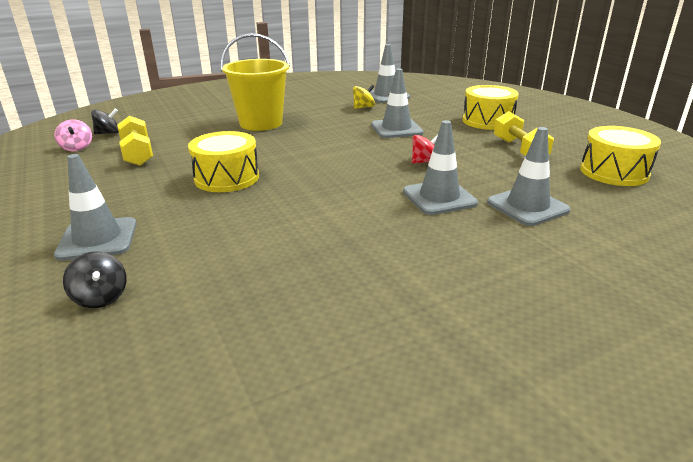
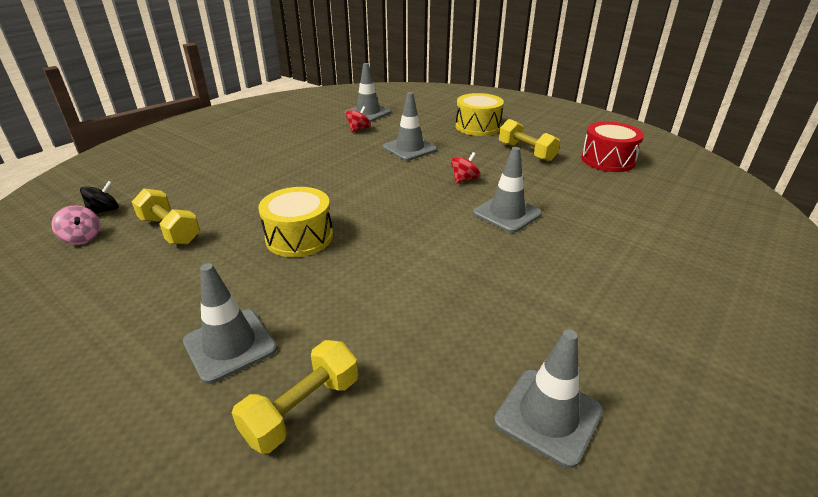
camera: 25 degrees left, 5 degrees up
(101, 297) = (302, 409): black spinning top -> yellow dumbbell
(261, 123) = (273, 165): yellow bucket -> none
(363, 107) = (358, 129): yellow spinning top -> red spinning top
(527, 206) = (577, 206): grey traffic cone -> grey traffic cone (548, 416)
(614, 172) = (607, 160): yellow drum -> red drum

